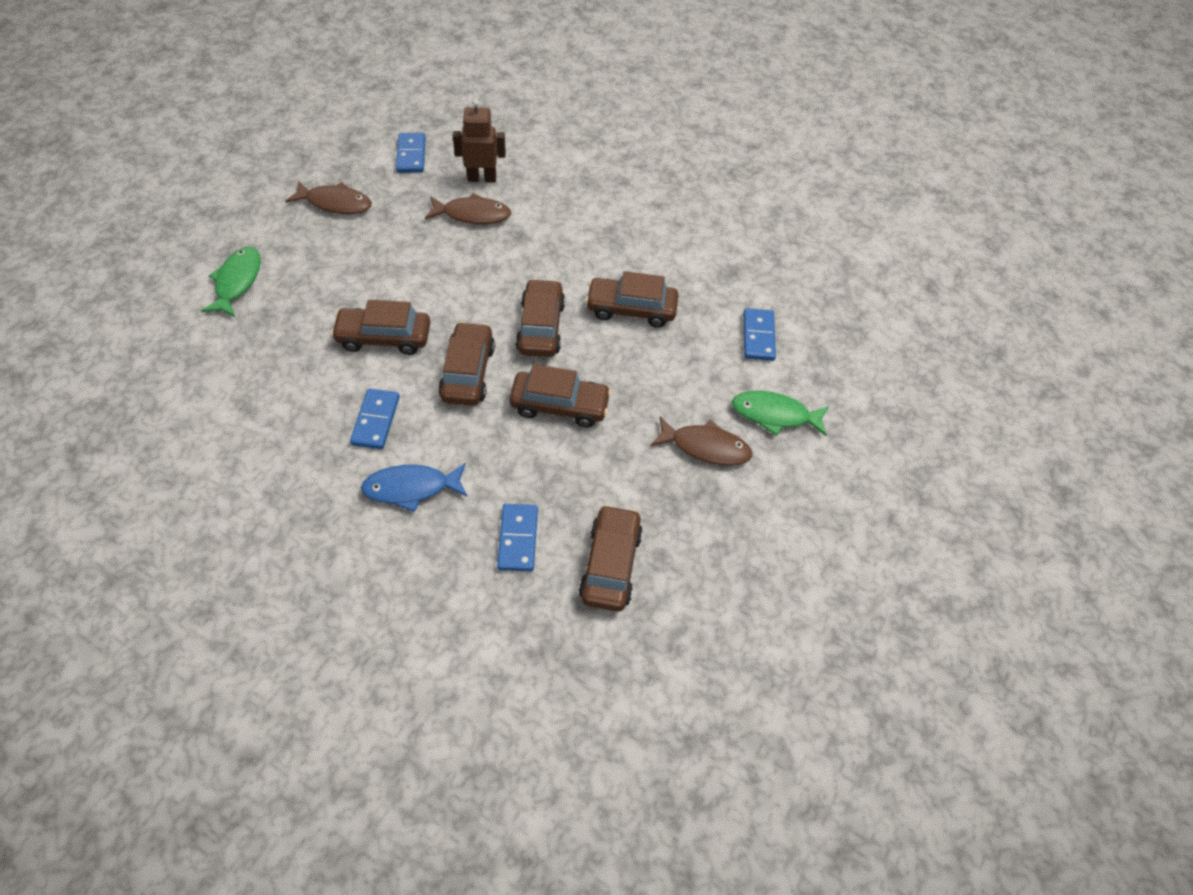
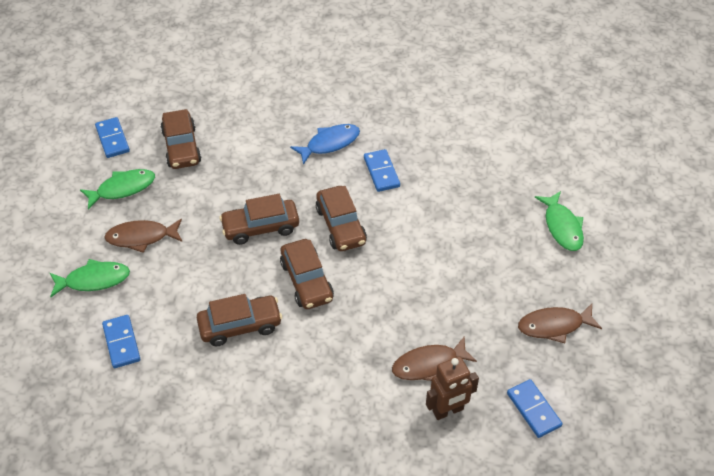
camera: 160 degrees right, 5 degrees down
(384, 337) = (419, 227): brown car -> none
(517, 539) = (246, 140): blue domino -> blue domino (112, 139)
(711, 527) = (122, 189): none -> green fish

